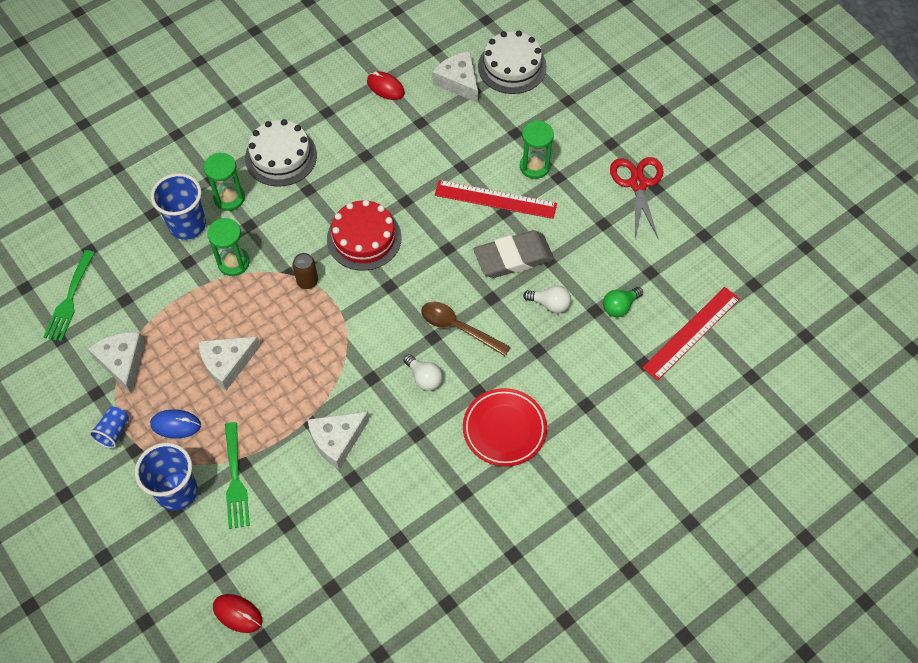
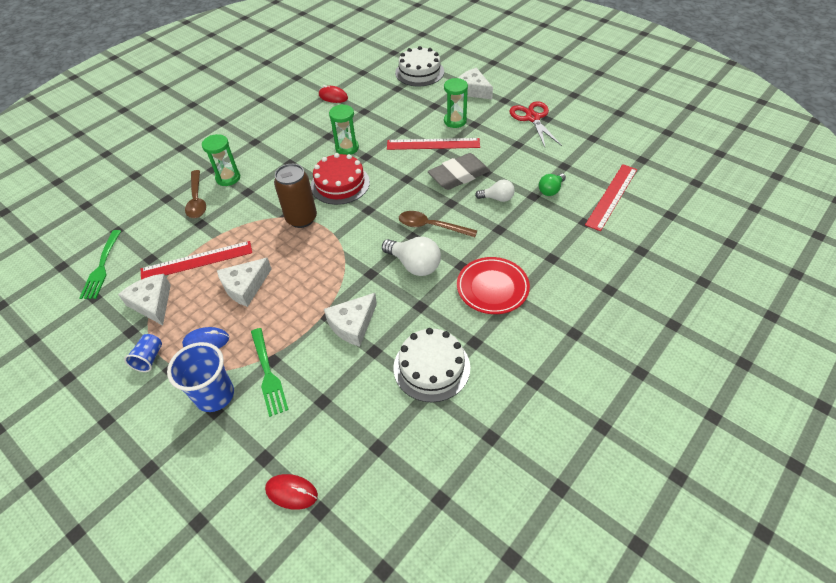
camera: 10 degrees left, 10 degrees down
(177, 315) = (197, 261): none -> red ruler
(187, 225) = (197, 200): blue cup -> brown spoon
(233, 262) = (238, 217): green hourglass -> green hourglass (347, 148)
(281, 156) = (264, 147): white cake -> white cake (431, 367)
(307, 281) = (301, 218): brown can -> brown can, size x1.80
(424, 378) = (414, 265): white light bulb -> white light bulb, size x1.61
(458, 81) = (384, 85): white cheese -> white cheese (473, 90)

